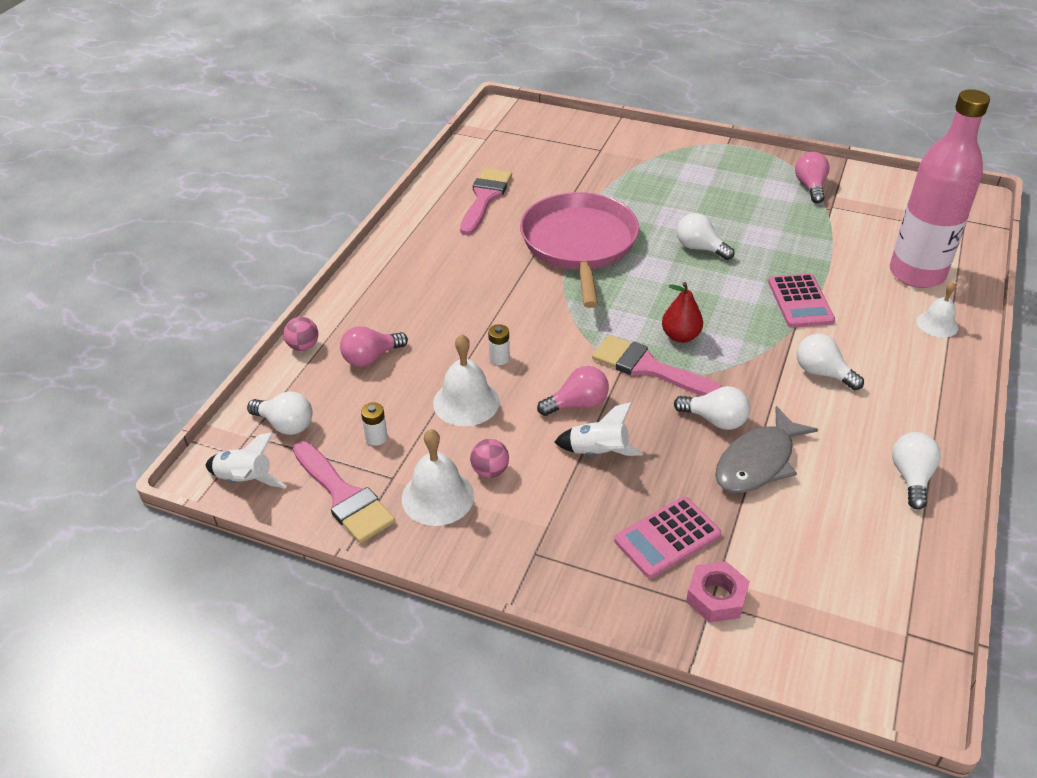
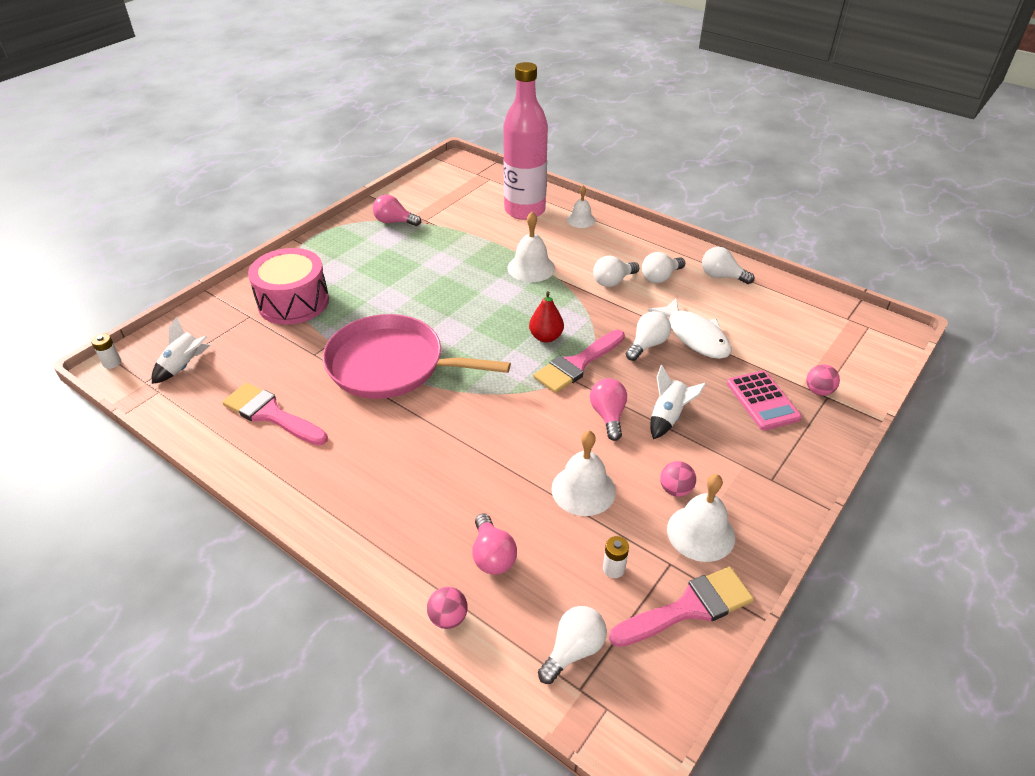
camera: 75 degrees left, 0 degrees up
(245, 480) = (650, 700): white rocket -> white rocket (184, 366)
(499, 358) = (531, 454): white battery -> white battery (112, 363)
(634, 166) = (293, 302): none -> pink drum
(700, 248) = (439, 297): white light bulb -> white light bulb (660, 277)
(716, 597) = (818, 391): pink nut -> pink ball
(758, 462) = (695, 336): grey fish -> white fish
(800, 301) = (531, 268): pink calculator -> white bell

